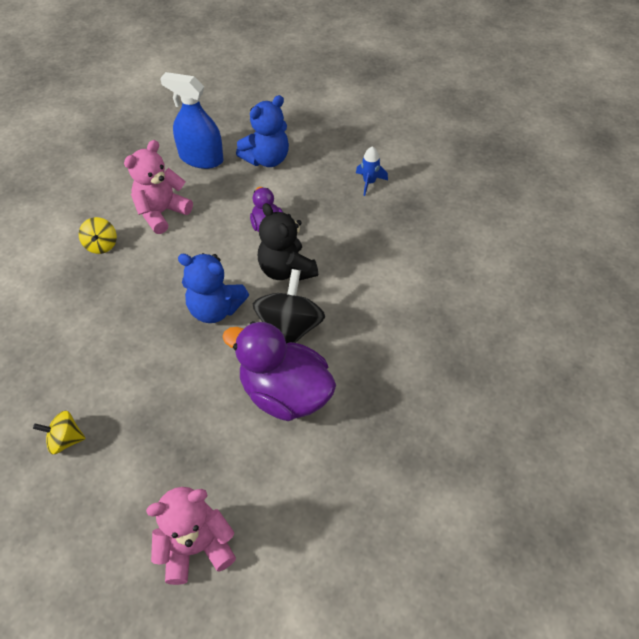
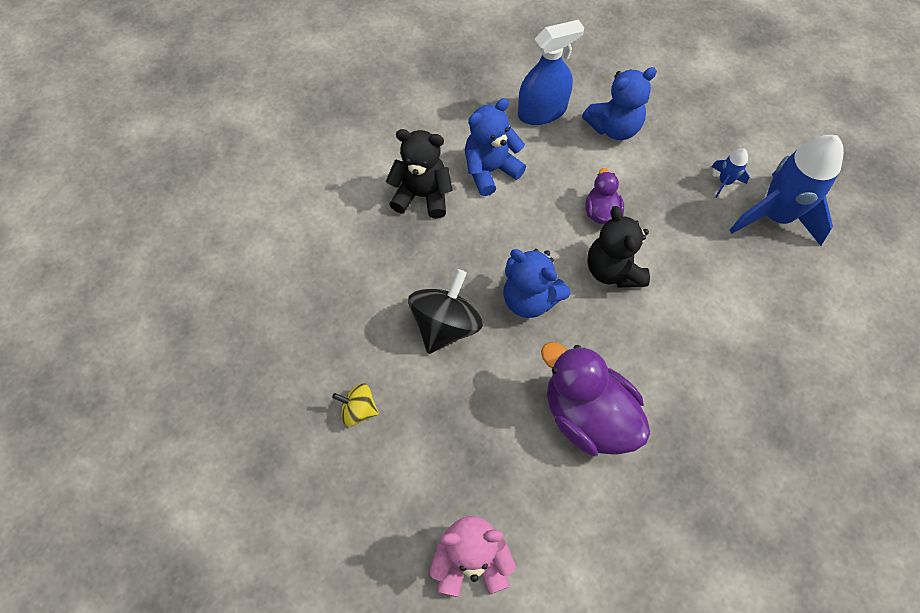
camera: 15 degrees right, 10 degrees up
(101, 245) = (422, 195): yellow spinning top -> black teddy bear
(162, 212) = (490, 170): pink teddy bear -> blue teddy bear
(201, 158) = (542, 111): blue spray bottle -> blue spray bottle turned 120 degrees clockwise
(289, 328) = (605, 341): black spinning top -> black spinning top (445, 325)
(417, 200) = (775, 216): none -> blue rocket

